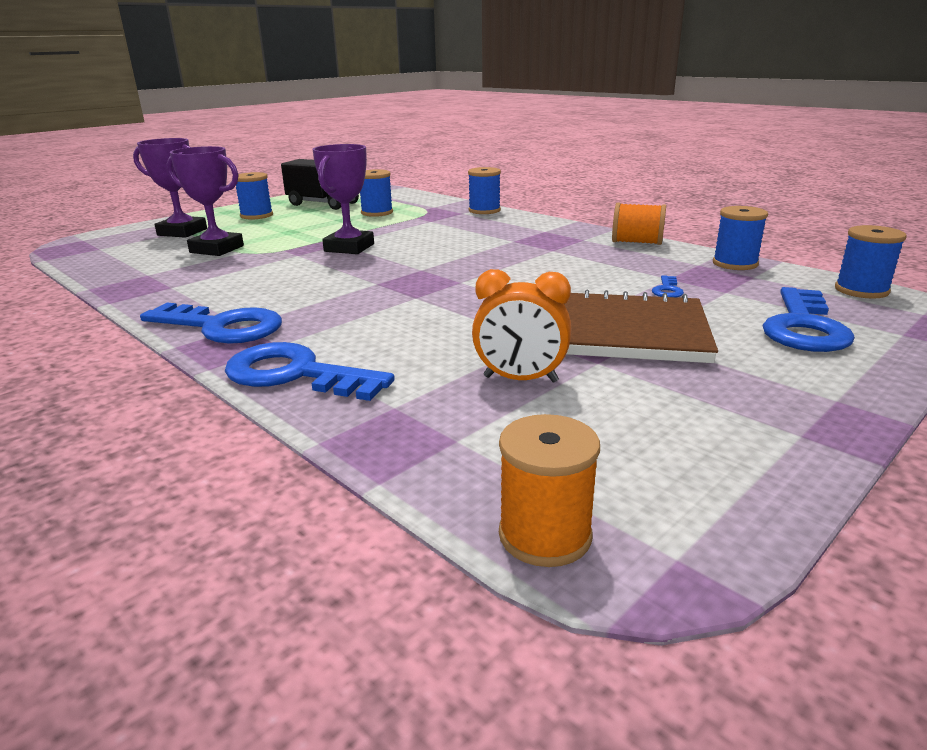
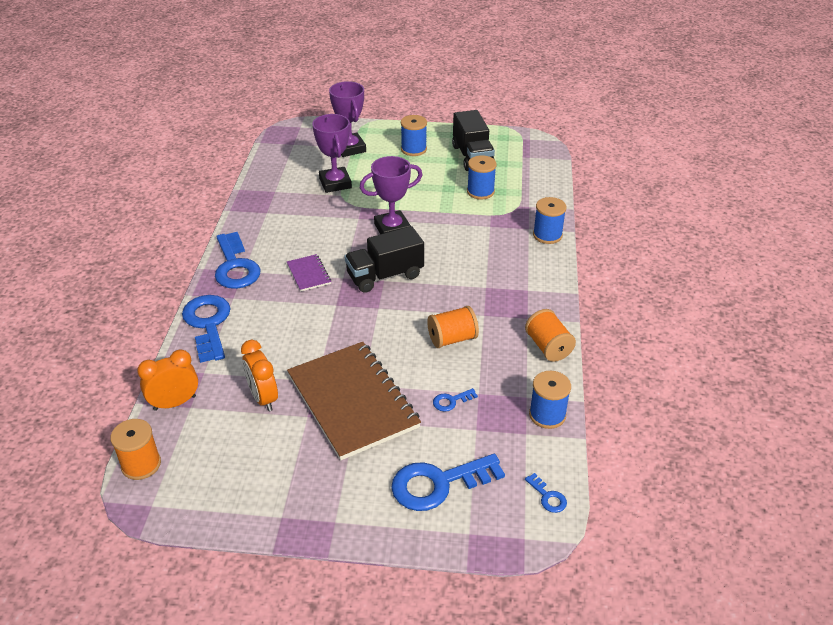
camera: 50 degrees right, 15 degrees up
(333, 295) = (309, 274): none -> purple notebook
(415, 267) = (385, 275): none -> black truck
(426, 451) = (174, 403): none -> orange clock
(568, 267) = (452, 339): none -> orange spool
(861, 290) = (548, 497): blue spool -> blue key

